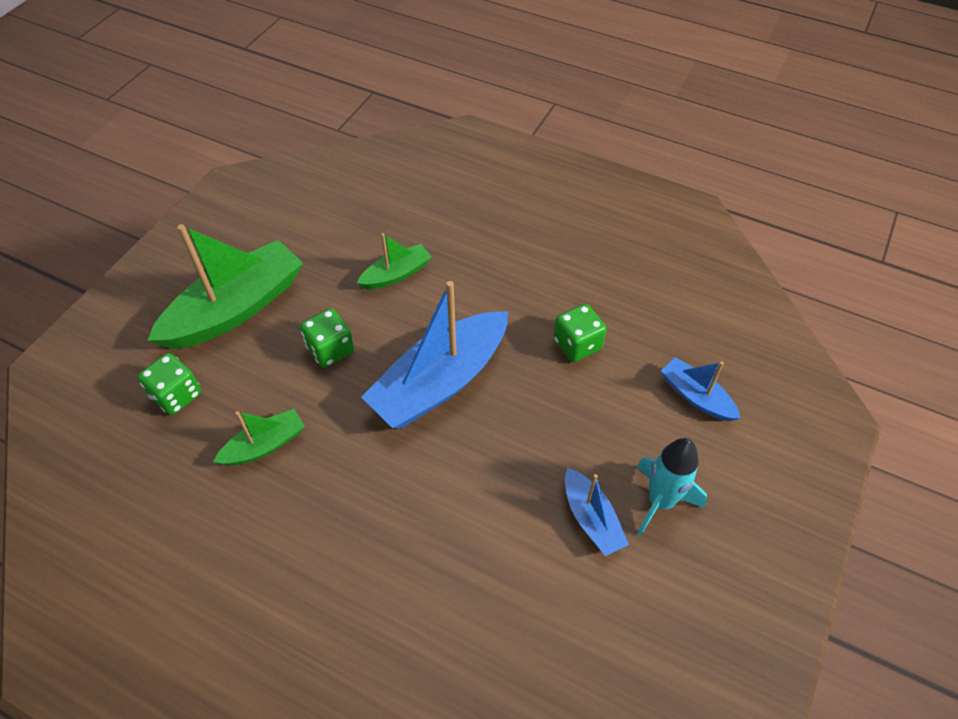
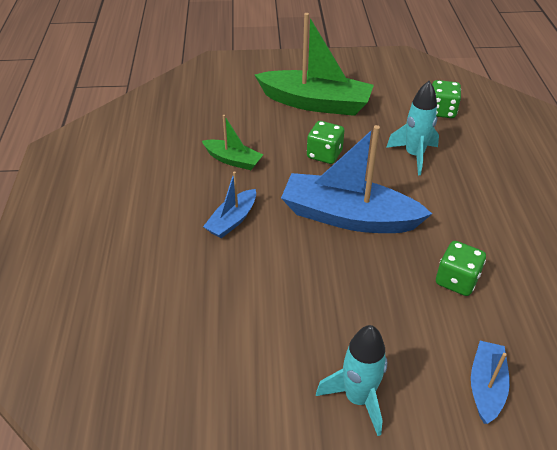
camera: 60 degrees right, 10 degrees down
(176, 395) = (237, 111): green dice -> green dice (441, 111)
(396, 274) = (414, 155): green boat -> turquoise rocket
(591, 518) = (306, 355): blue boat -> blue boat (232, 220)

